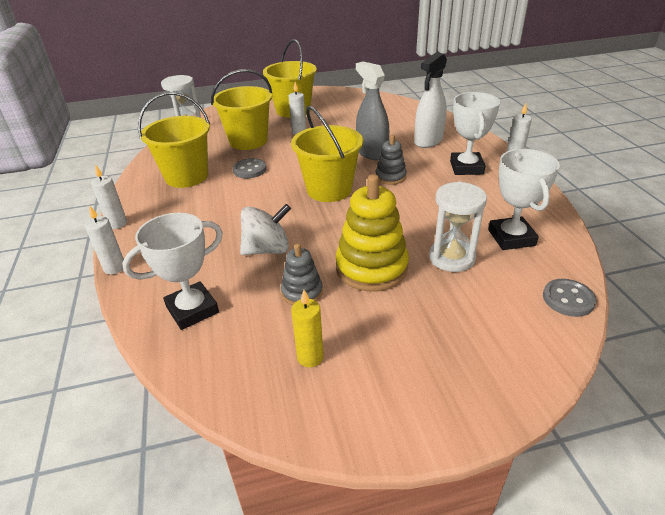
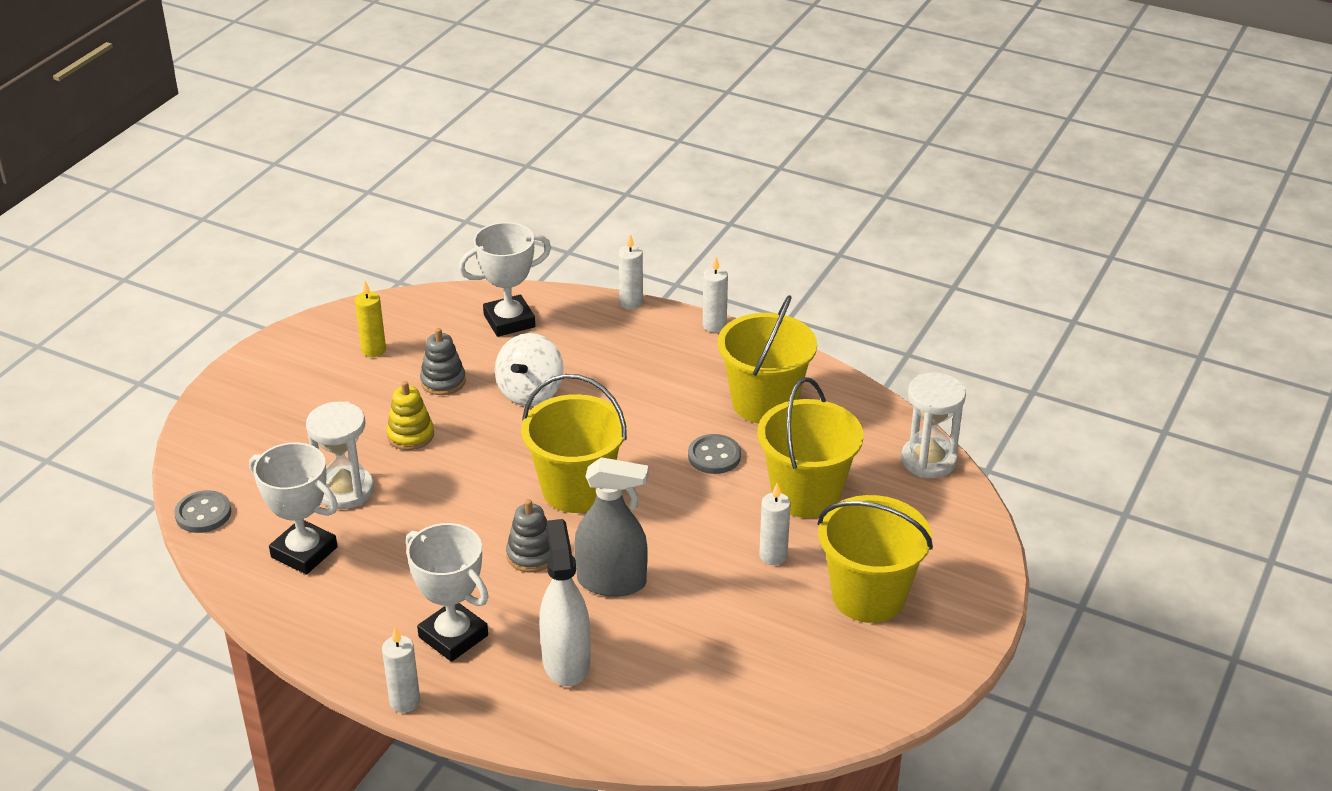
camera: 130 degrees right, 0 degrees up
(192, 310) = (509, 321): white trophy -> white trophy turned 60 degrees clockwise
(371, 268) = (410, 435): yellow stacking toy -> yellow stacking toy, size x0.55

